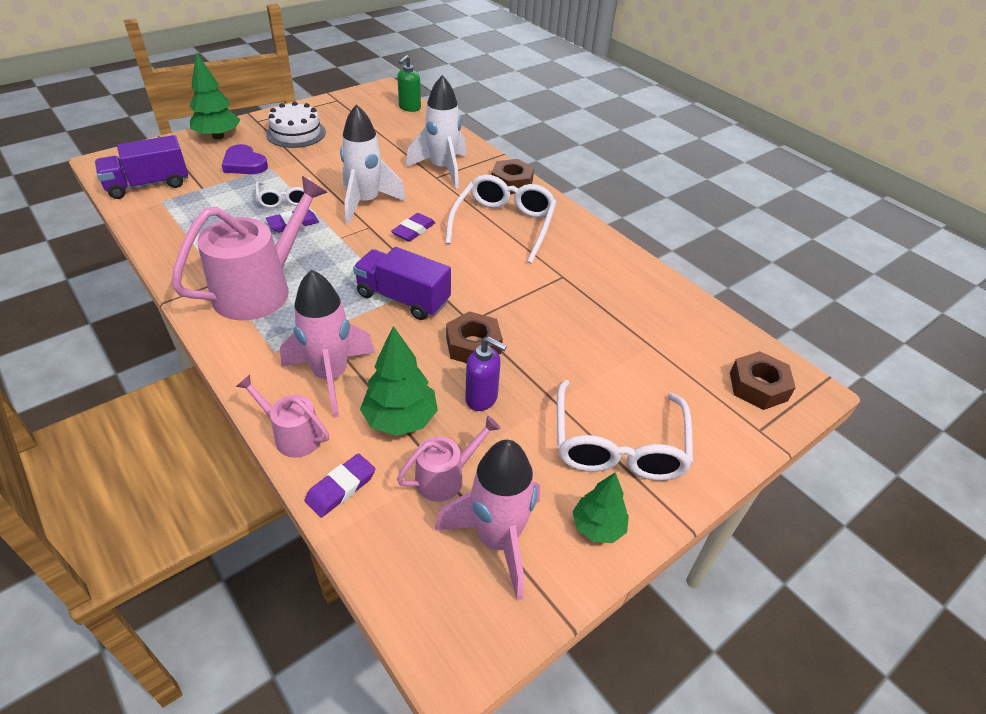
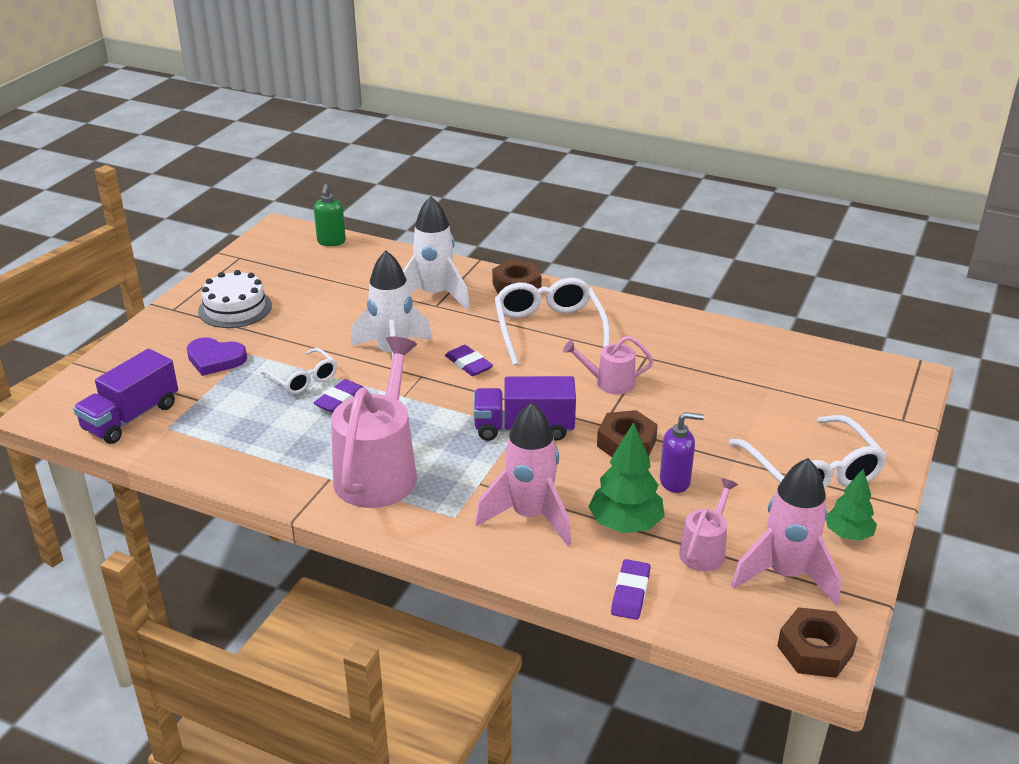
camera: 25 degrees left, 10 degrees down
(218, 136) = (148, 340): green tree -> none
(292, 435) = (547, 573): pink watering can -> pink watering can (609, 383)
(413, 230) = (468, 364): purple eraser -> purple eraser turned 45 degrees counterclockwise
(758, 386) = (876, 388): brown nut -> brown nut (815, 650)

